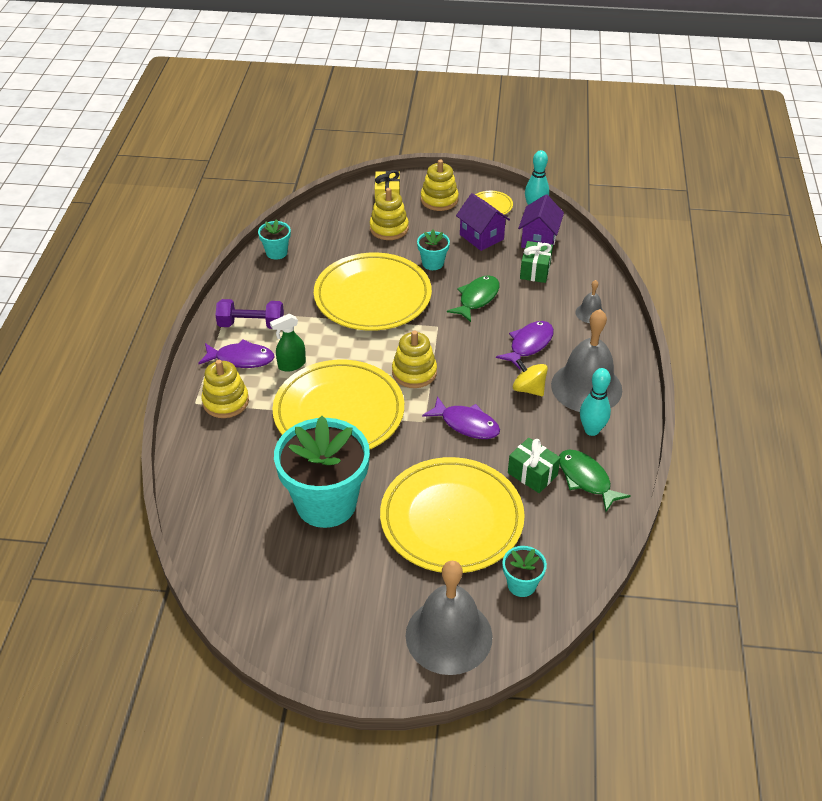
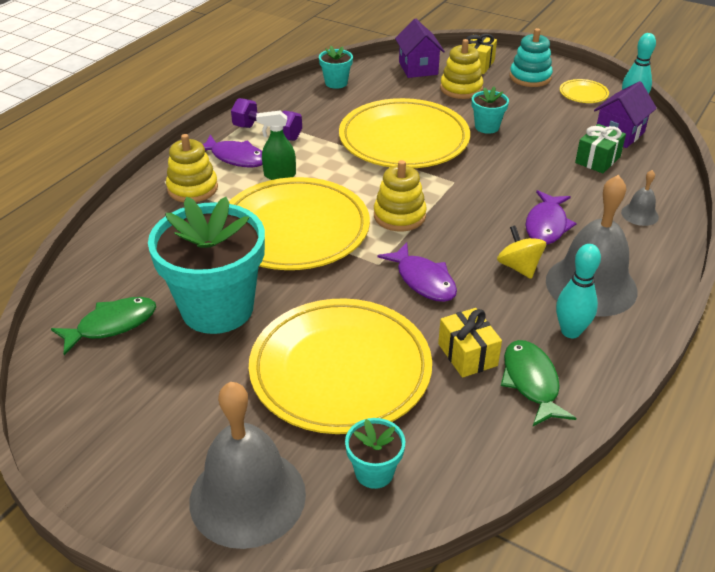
camera: 25 degrees right, 5 degrees down
(439, 200) = (530, 77): yellow stacking toy -> turquoise stacking toy
(477, 298) = (514, 168): green fish -> green fish (112, 325)
(481, 237) = (555, 117): purple house -> purple house (418, 68)
(529, 345) = (546, 225): purple fish -> purple fish turned 135 degrees clockwise
(532, 474) = (467, 355): green gift -> yellow gift

